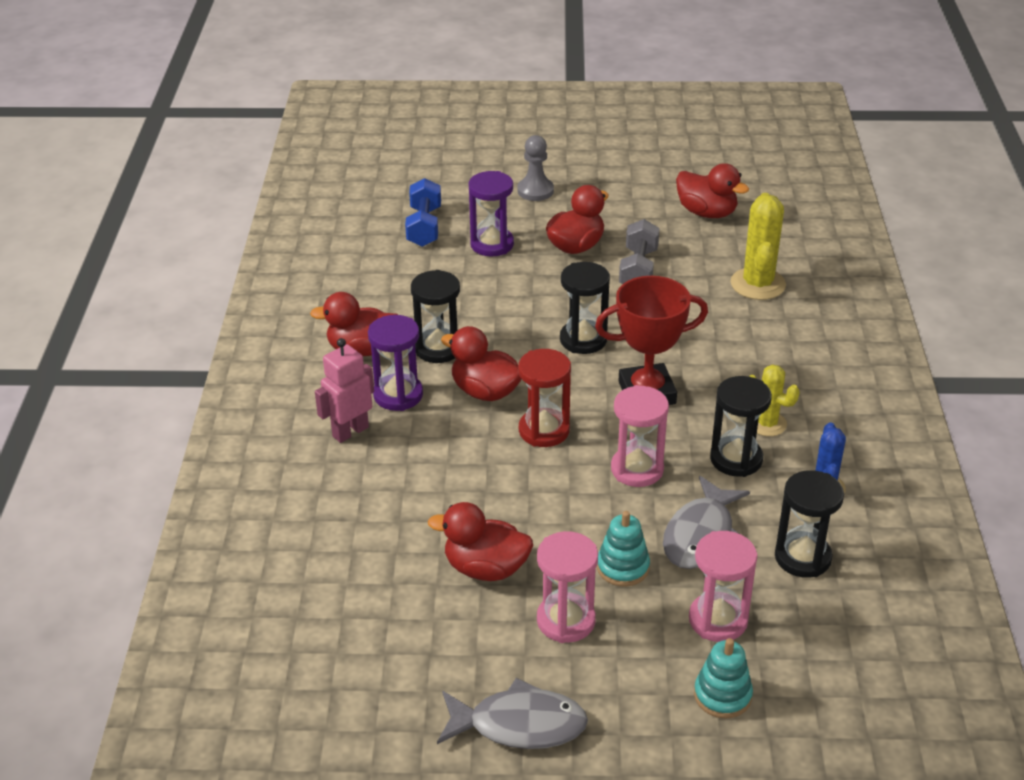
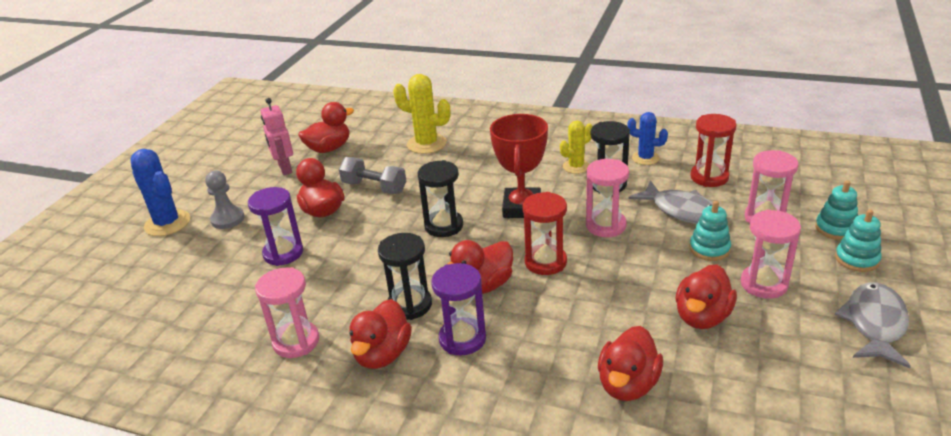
camera: 70 degrees left, 5 degrees down
(350, 431) = (501, 378): pink robot -> pink robot (285, 169)
(362, 520) = (628, 384): none -> red duck
(365, 293) = (296, 342): none -> pink hourglass
(424, 227) = (222, 289): blue dumbbell -> none
(513, 158) = (167, 223): none -> blue cactus
(654, 715) = (856, 259): none -> turquoise stacking toy
(802, 557) = (709, 177): black hourglass -> red hourglass

